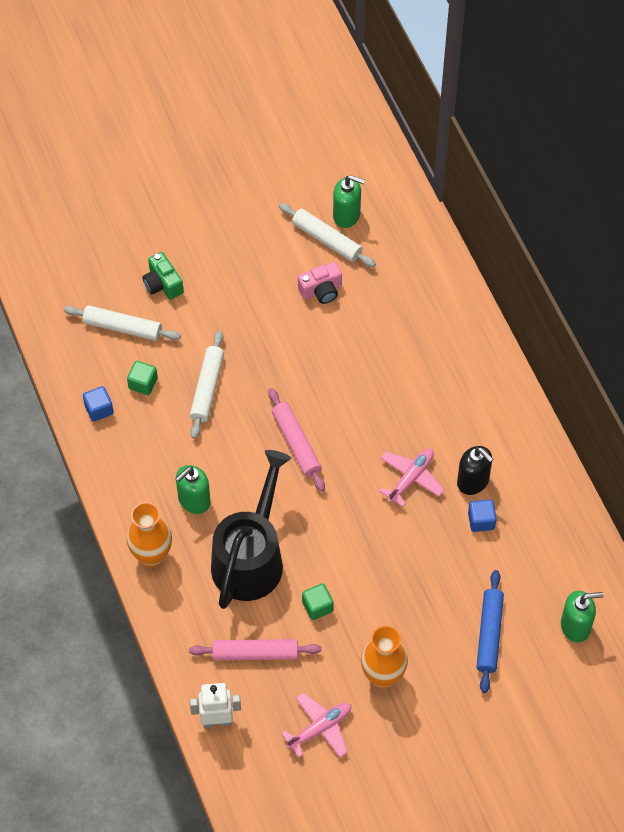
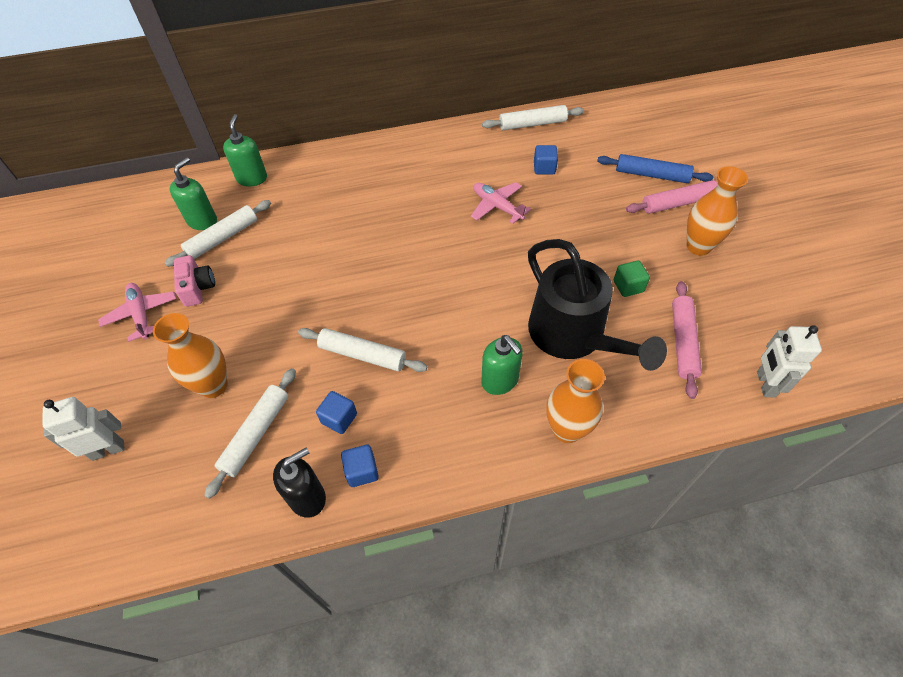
camera: 80 degrees left, 5 degrees down
(98, 231) = (108, 450): none -> white robot
(143, 383) = (339, 418): green cube -> blue cube
(163, 284) = (213, 386): green camera -> orange vase
(250, 558) = (573, 335): black watering can -> black watering can turned 150 degrees counterclockwise
(296, 443) = (446, 285): pink rolling pin -> pink rolling pin (678, 203)
(320, 728) = (759, 297): pink plane -> pink plane (141, 314)
(321, 290) = (278, 248): pink camera -> pink camera (197, 288)
(473, 481) = (506, 169): black soap dispenser -> black soap dispenser (307, 497)
(558, 503) = (532, 124): none -> white rolling pin
(575, 626) = (642, 127): green soap dispenser -> green soap dispenser (252, 178)

